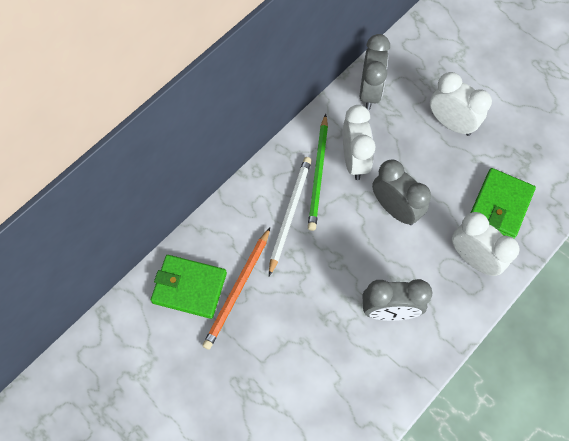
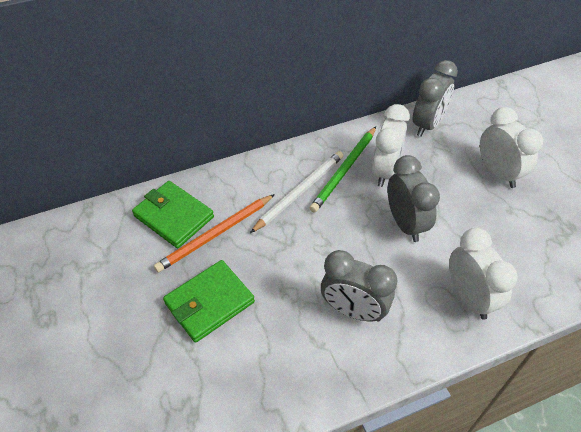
camera: 25 degrees right, 15 degrees down
(500, 205) = (521, 259): green wallet -> green wallet (209, 303)

